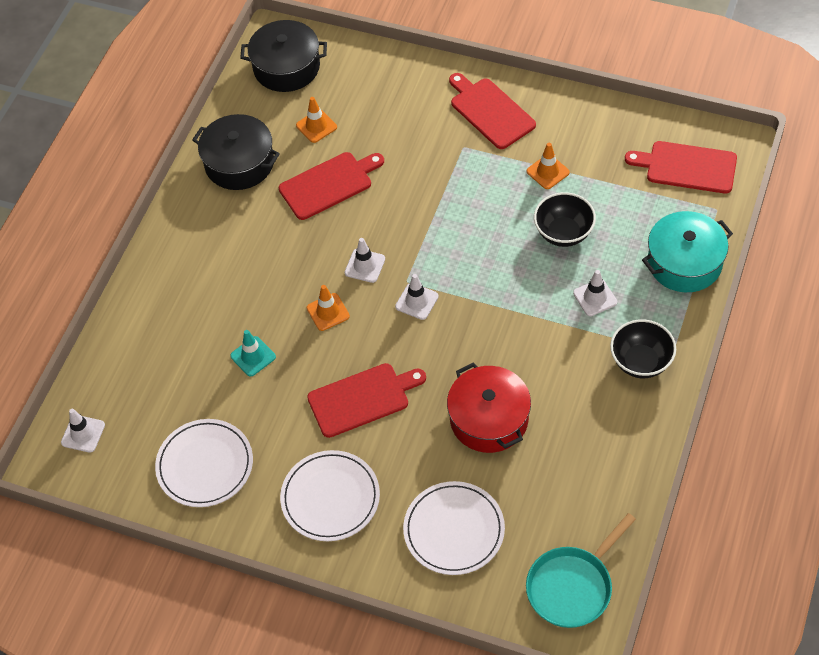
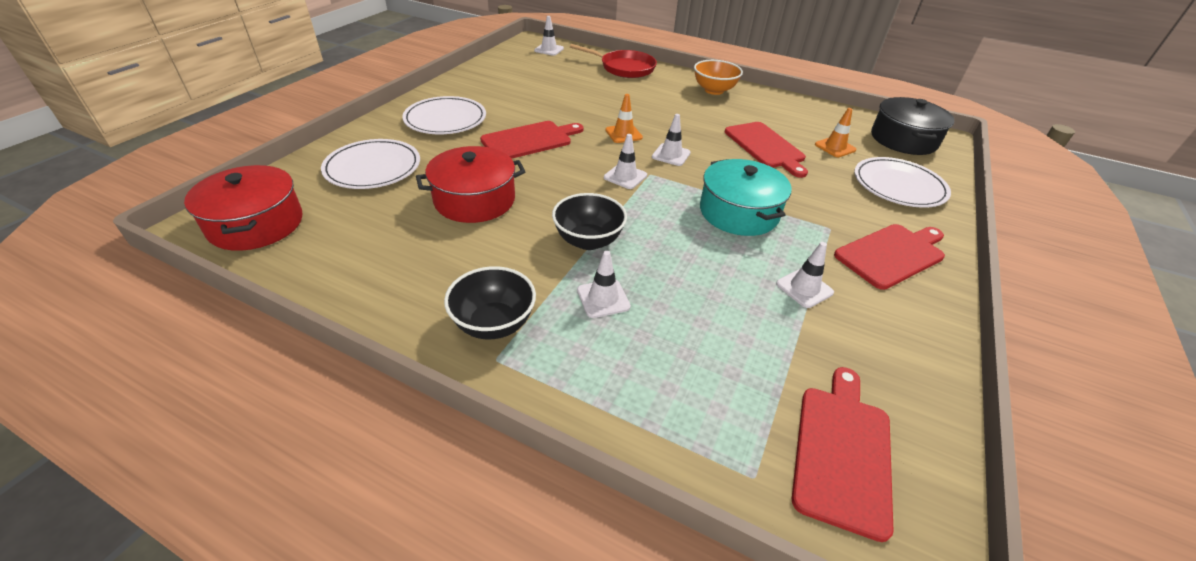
camera: 90 degrees right, 15 degrees down
(137, 331) = (624, 68): none -> red pan
(193, 229) = (714, 90): none -> orange bowl
(205, 465) = (503, 80): white plate -> white plate (899, 186)
(239, 163) = (783, 111): black pot -> none
(253, 356) = (589, 102): turquoise traffic cone -> none
(362, 399) = (529, 140): red cutting board -> red cutting board turned 105 degrees counterclockwise
(547, 172) = (804, 288): orange traffic cone -> white traffic cone
(563, 233) = (706, 287): black bowl -> black bowl (588, 241)
(573, 586) = (256, 224): turquoise pan -> red pot
(684, 262) = (646, 406): turquoise pot -> turquoise pot (738, 212)

